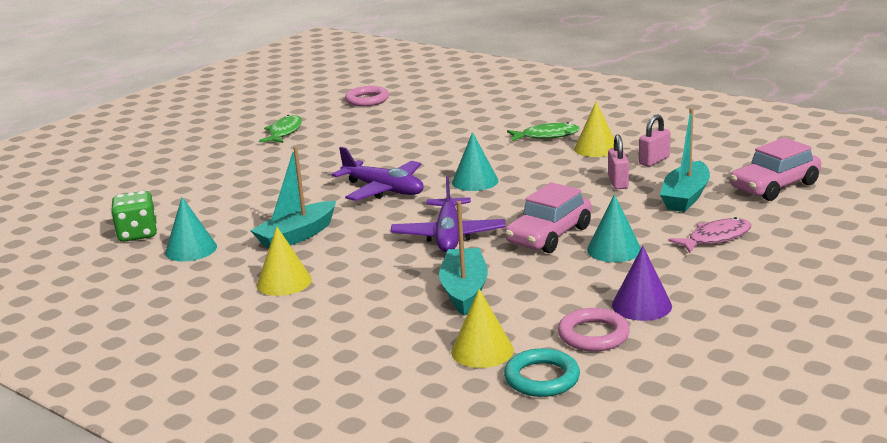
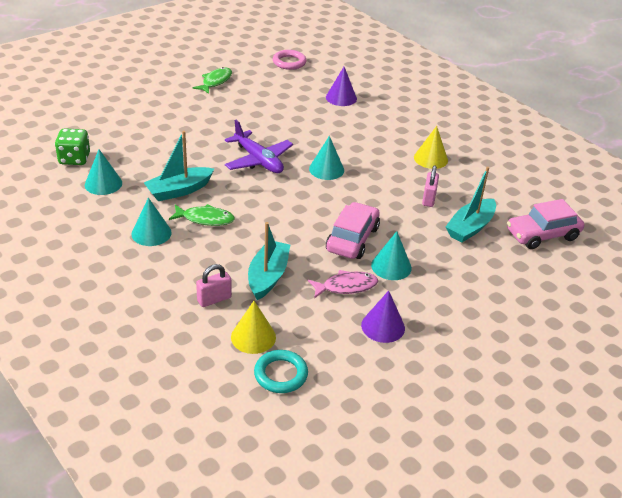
camera: 10 degrees right, 15 degrees up
(284, 282) = (151, 233): yellow cone -> turquoise cone
(448, 236) = (282, 219): purple plane -> none
(451, 118) = (341, 98): none -> purple cone
(546, 136) = (401, 135): green fish -> green fish (205, 219)
(549, 235) = (352, 239): pink car -> pink car turned 150 degrees clockwise
(593, 335) = (335, 345): pink ring -> none
(654, 160) = (467, 183): pink padlock -> pink padlock (214, 299)
(715, 238) = (470, 276): pink fish -> pink fish (346, 286)

